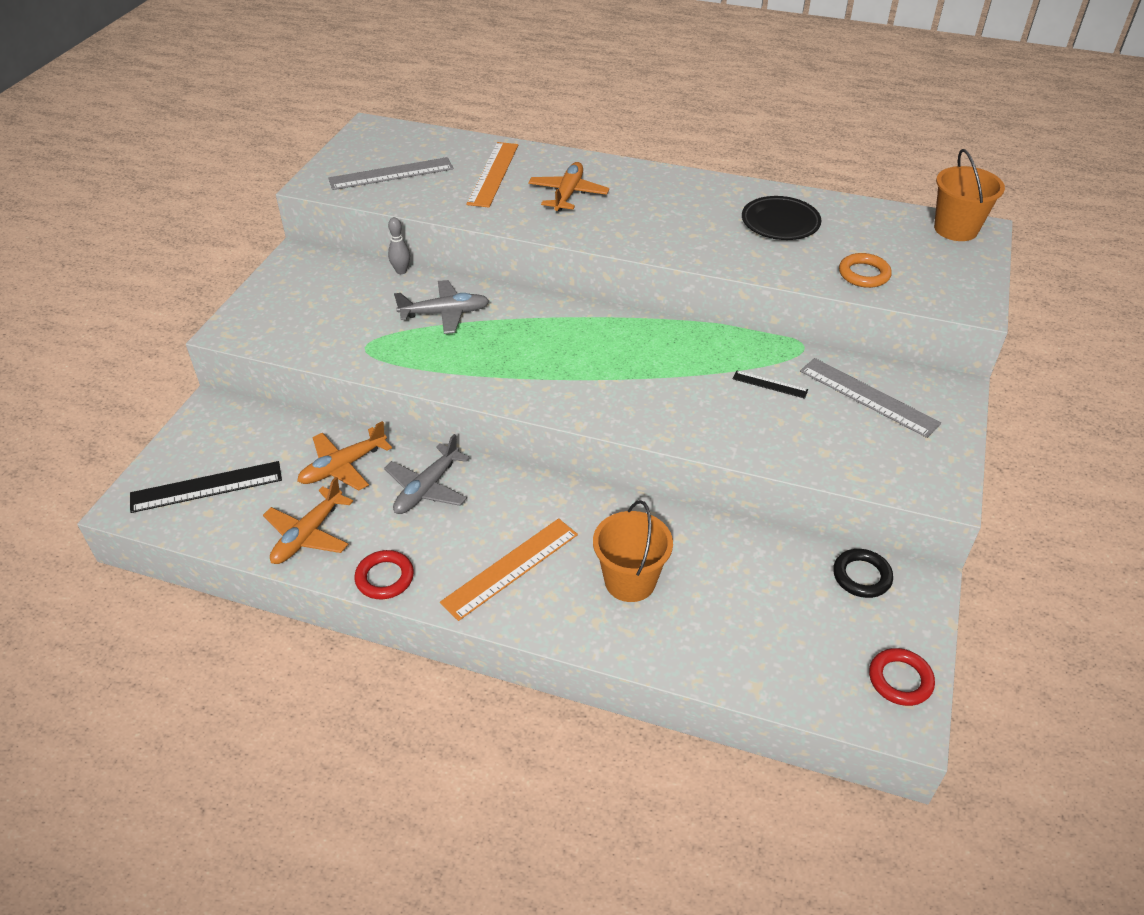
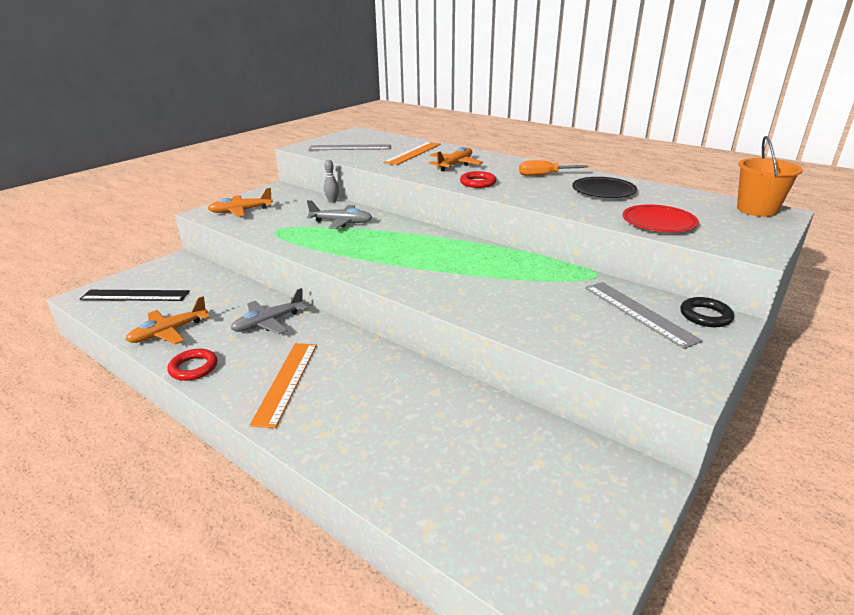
camera: 20 degrees right, 15 degrees down
(343, 466) = (226, 301): orange plane -> orange plane (241, 211)
(510, 568) = (286, 382): orange ruler -> orange ruler turned 60 degrees counterclockwise
(630, 581) = (371, 412): orange bucket -> none
(694, 199) = (544, 175): none -> orange screwdriver
(770, 384) = (554, 292): black ruler -> none
(861, 576) = (586, 458): black ring -> black ring (705, 316)
(864, 274) = (658, 223): orange ring -> red plate
(900, 680) = (584, 562): red ring -> red ring (478, 183)

